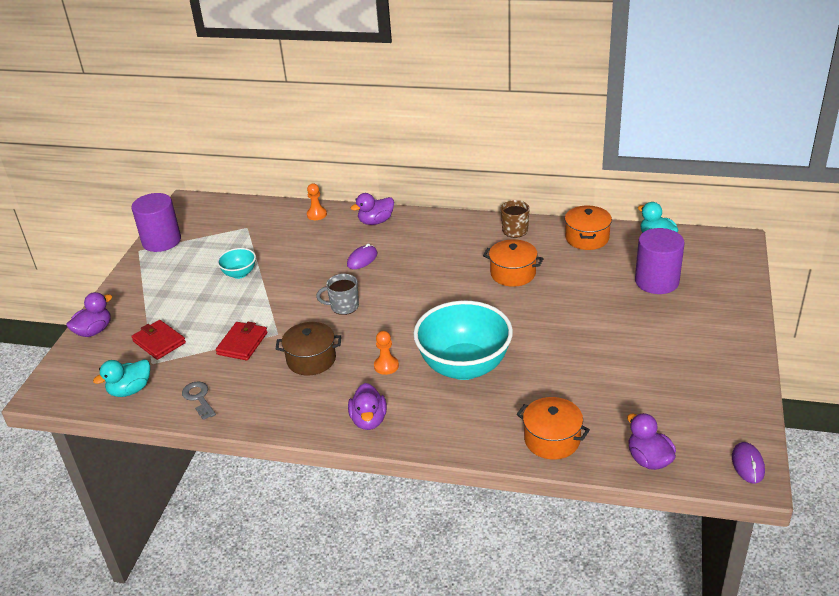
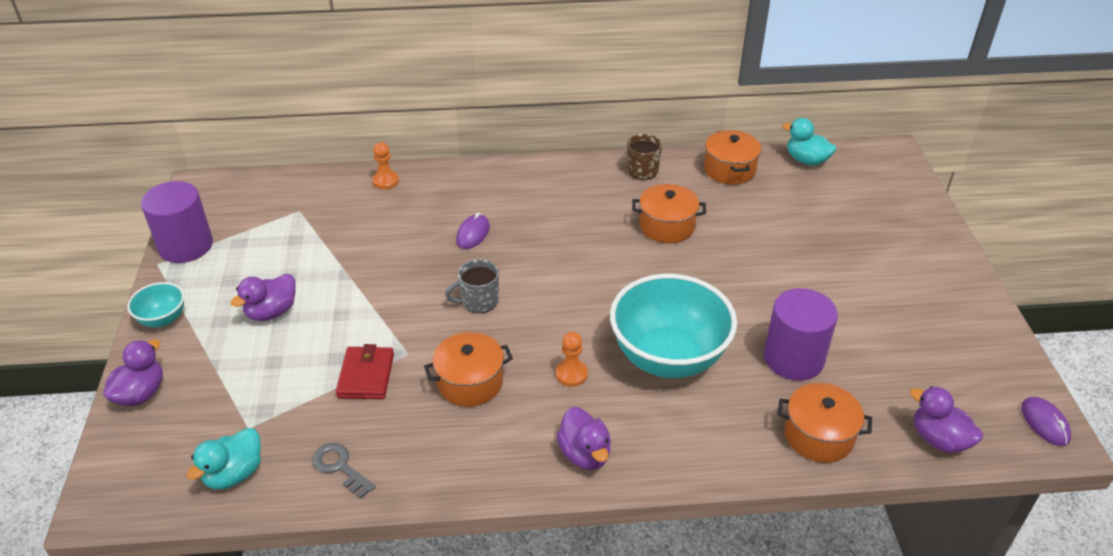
camera: 20 degrees left, 5 degrees up
(159, 342) = (246, 394): red wallet -> none
(239, 274) = (317, 277): turquoise bowl -> turquoise bowl (163, 319)
(311, 359) = (470, 382): brown pot -> orange pot
(376, 221) = (467, 181): purple duck -> purple duck (272, 312)
(656, 281) = (833, 212): purple cylinder -> purple cylinder (793, 358)

